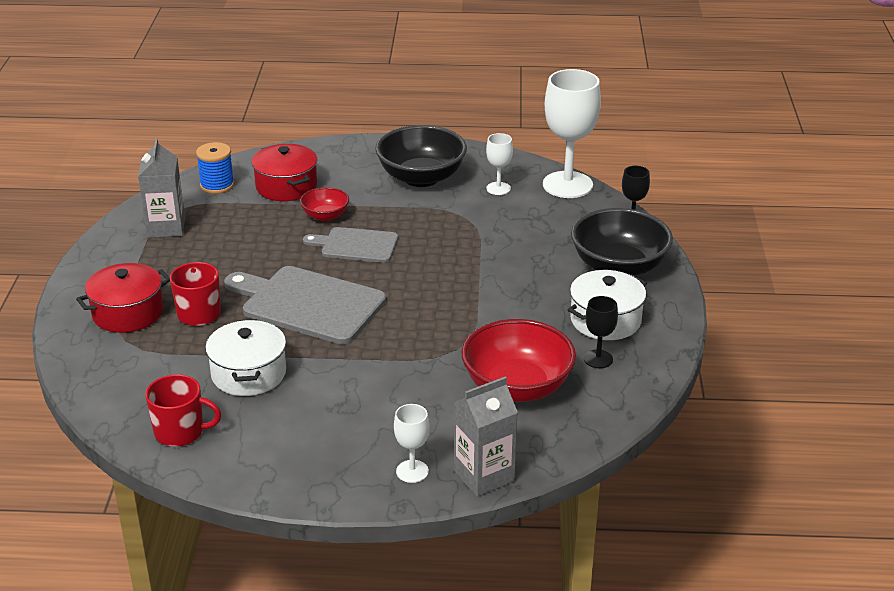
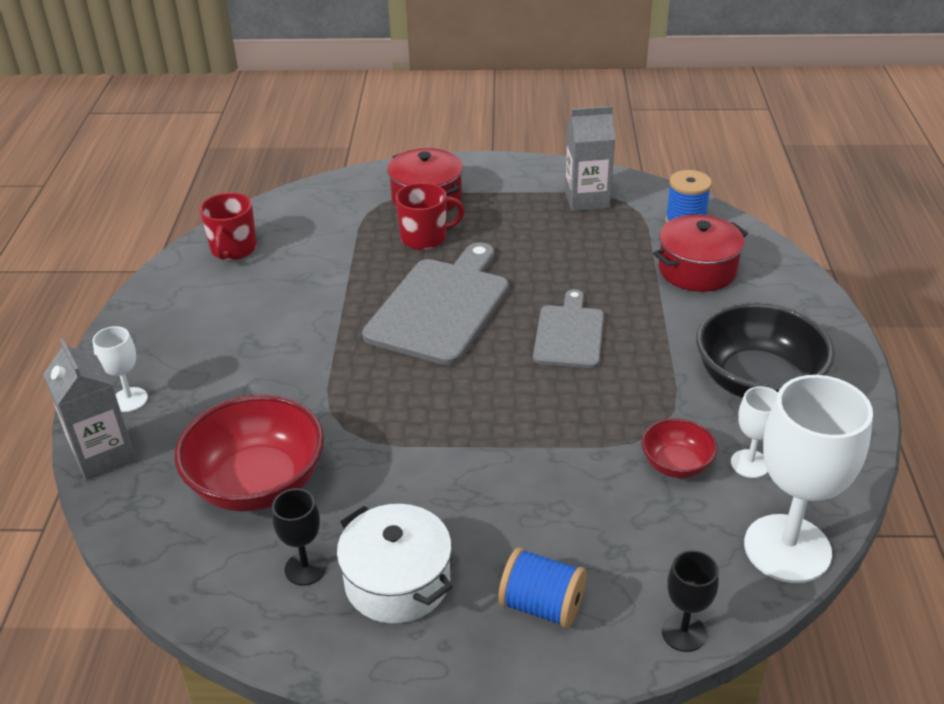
camera: 90 degrees right, 5 degrees up
(248, 374) = (317, 279): white pot -> none
(325, 216) = (634, 305): red bowl -> red bowl (676, 464)
(618, 267) = (542, 606): black bowl -> blue spool

